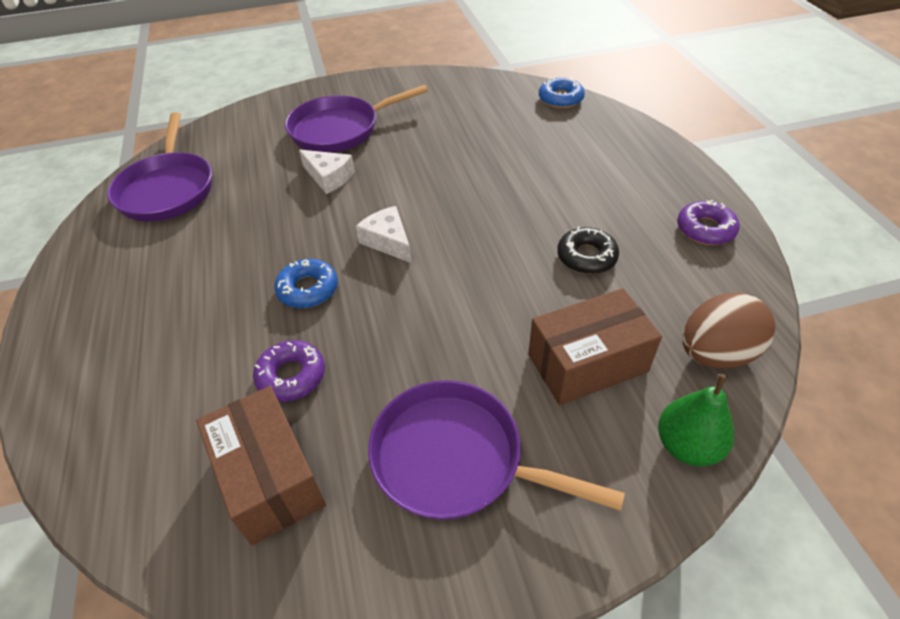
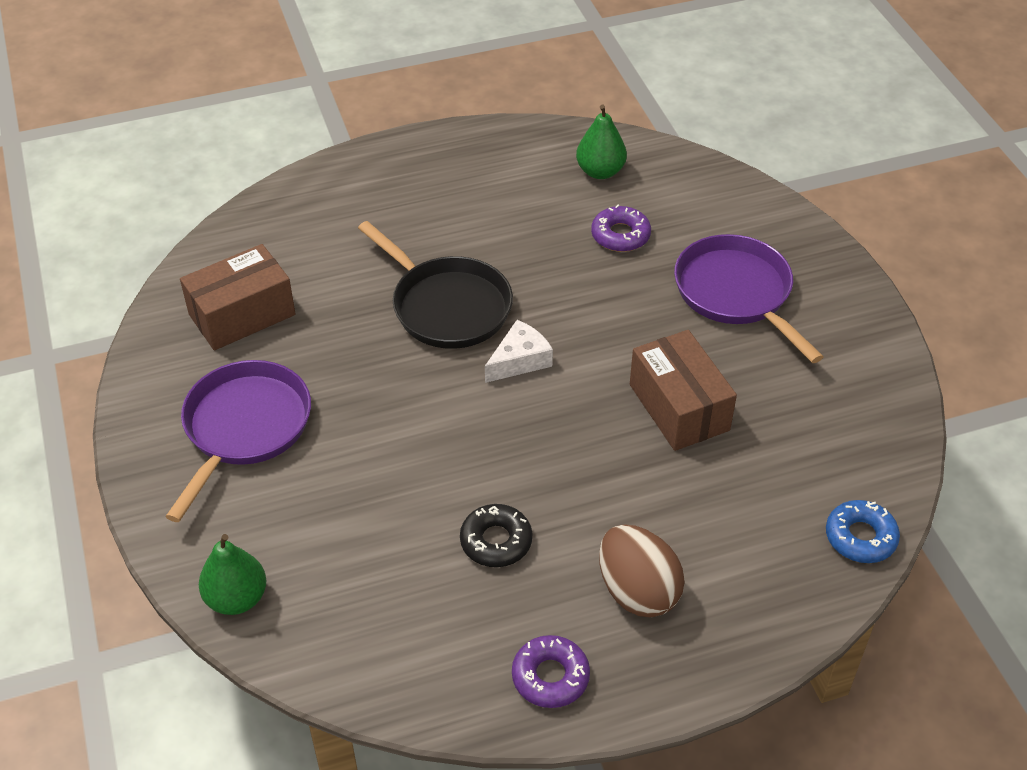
camera: 85 degrees right, 0 degrees up
(167, 189) = (600, 171): purple pan -> green pear
(291, 376) = (340, 311): purple donut -> purple donut (620, 235)
(308, 289) = (446, 306): blue donut -> black pan
(329, 177) = (632, 297): white cheese -> none
(587, 363) = (338, 529): brown box -> brown box (678, 407)
(716, 353) = (343, 645): brown egg -> brown egg (637, 591)

